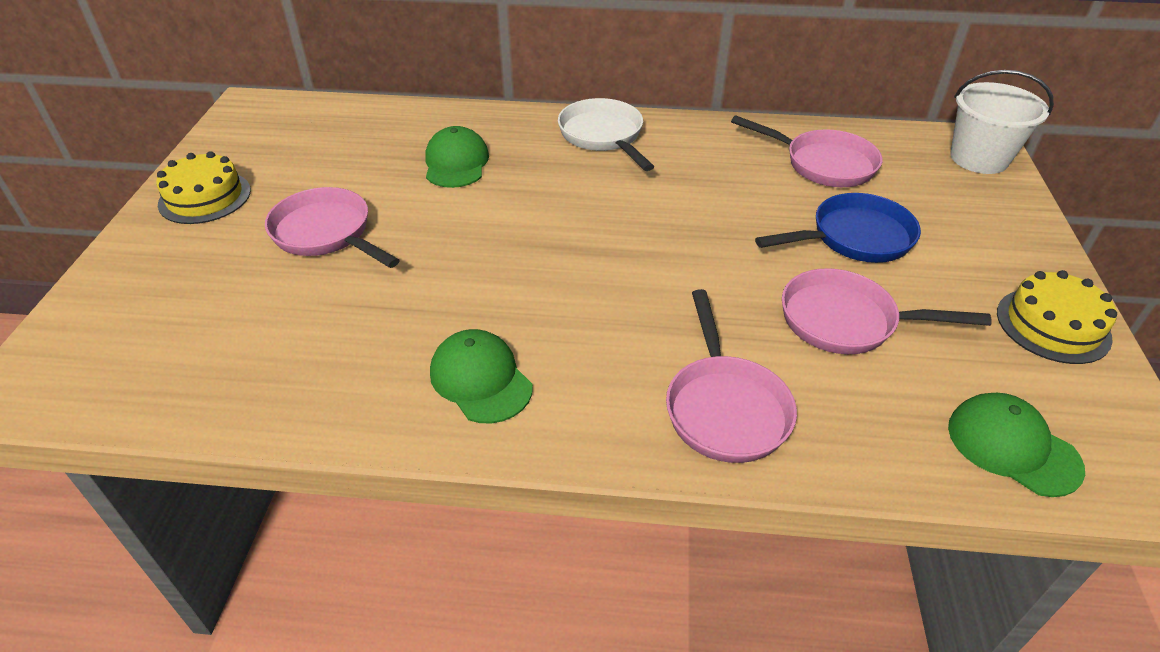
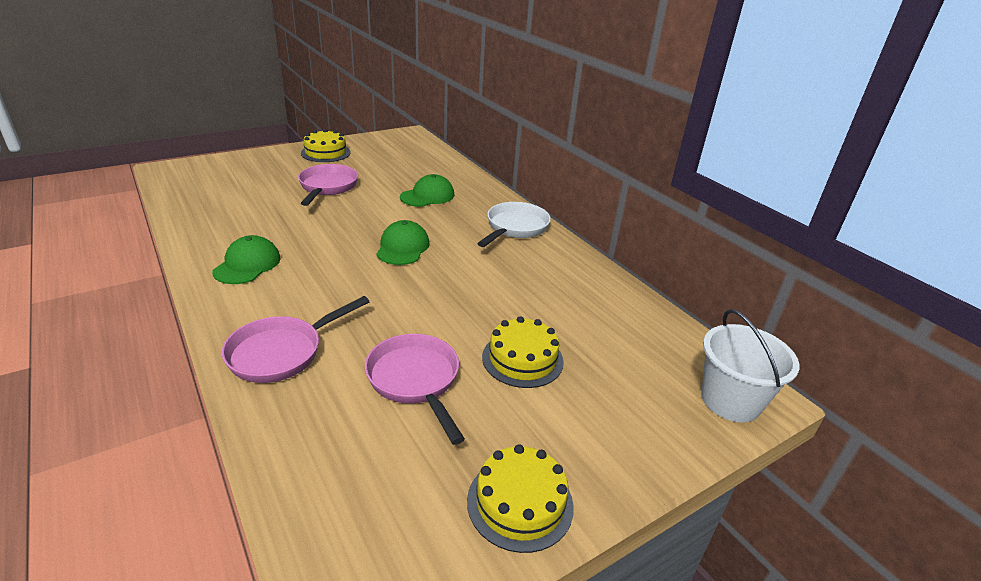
camera: 50 degrees right, 10 degrees down
(823, 164) = (602, 319): pink pan -> none
(854, 238) = (522, 359): blue pan -> yellow cake
(1012, 447) = (334, 507): green cap -> green cap (402, 247)

